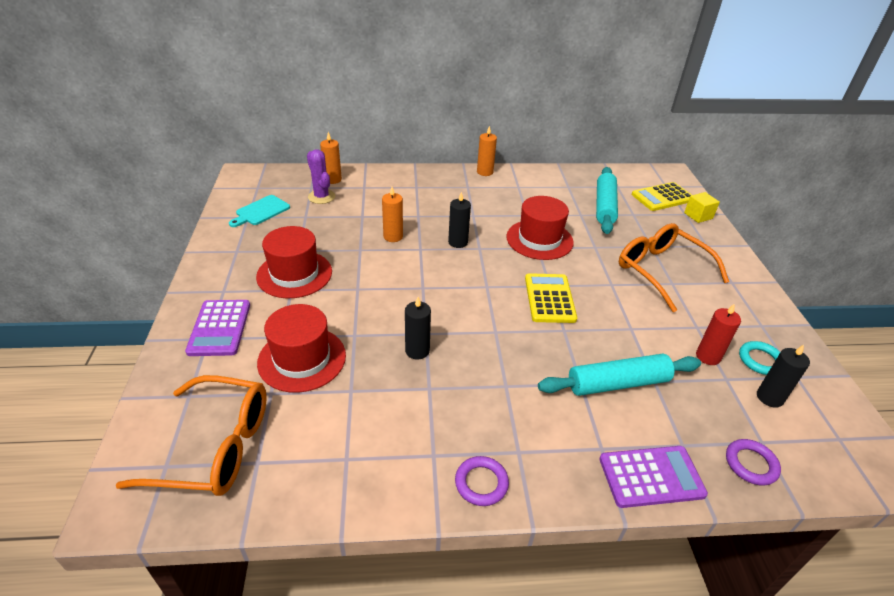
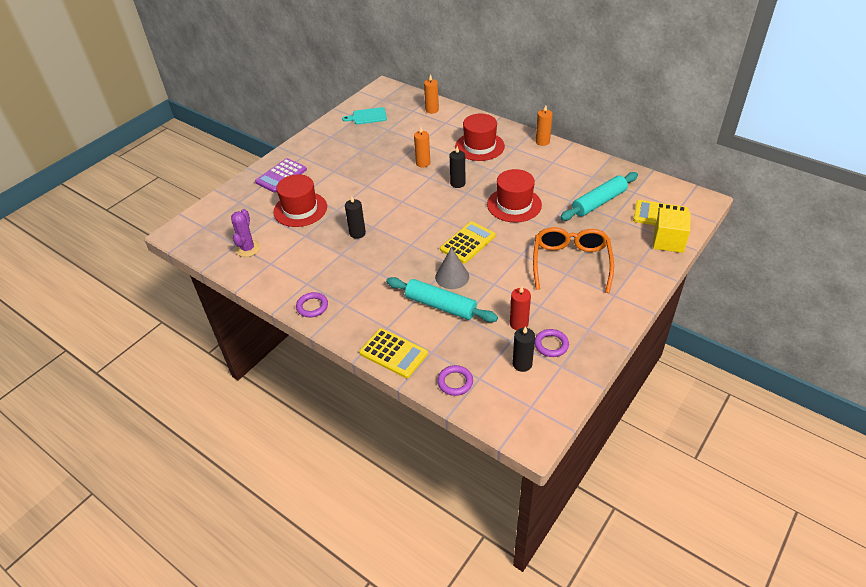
camera: 45 degrees right, 5 degrees up
(215, 447) = (227, 229): orange glasses -> none
(294, 274) = (344, 163): red hat -> red hat (479, 146)
(321, 197) = (411, 120): purple cactus -> purple cactus (248, 249)
(584, 343) = (452, 276): none -> grey cone
(651, 477) = (393, 353): purple calculator -> yellow calculator
(698, 216) = (668, 241): yellow cube -> yellow cube, size x1.56
(760, 360) = (551, 345): turquoise ring -> purple ring

